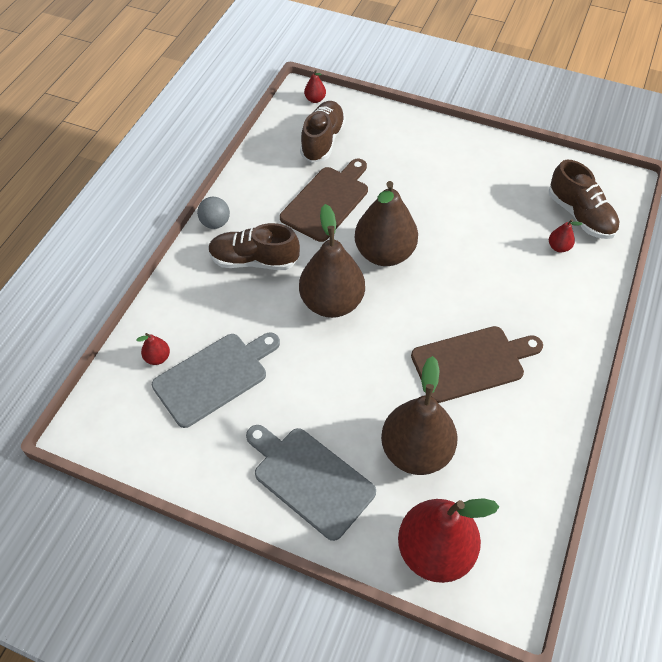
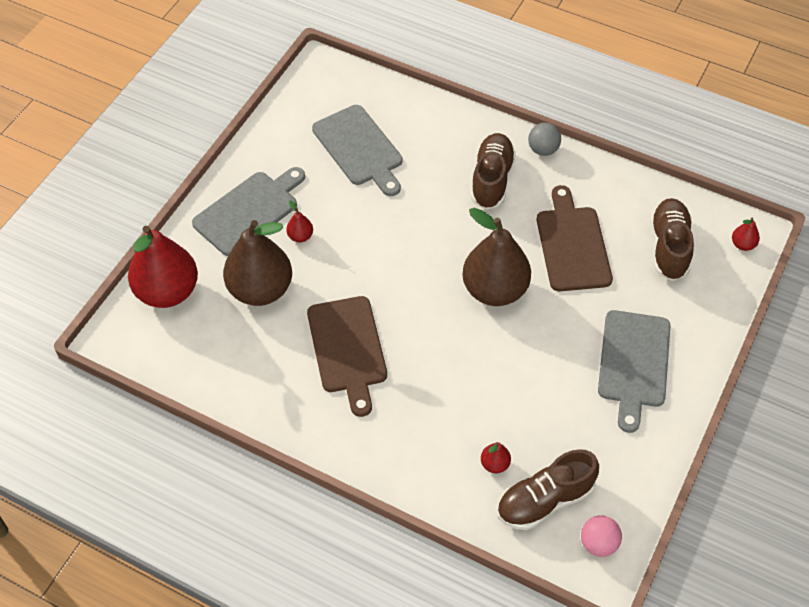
camera: 95 degrees right, 0 degrees up
(157, 358) = (384, 110): red pear -> red pear (300, 236)
(322, 141) = (669, 247): brown shoe -> brown shoe turned 105 degrees counterclockwise
(327, 201) = (572, 245): brown cutting board -> brown cutting board turned 135 degrees counterclockwise
(332, 302) = (433, 239): brown pear -> none
(441, 163) = (633, 363): none -> grey cutting board
(604, 184) = (598, 543): none -> pink ball

